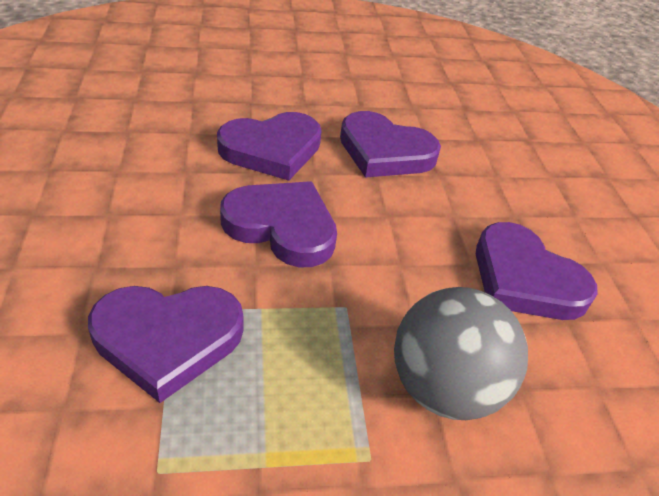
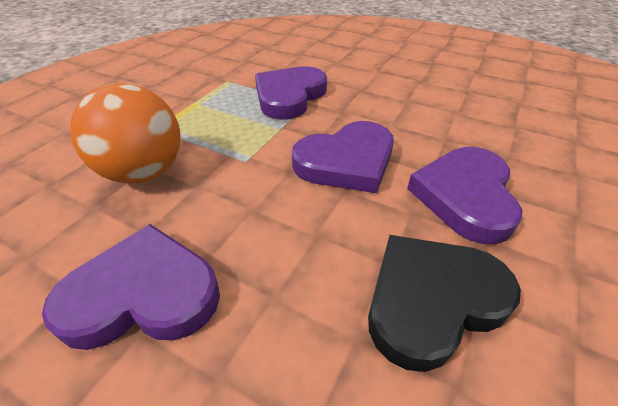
camera: 130 degrees right, 0 degrees up
(385, 151) = (432, 300): purple heart -> black heart
(444, 387) = (144, 172): grey ball -> orange ball

